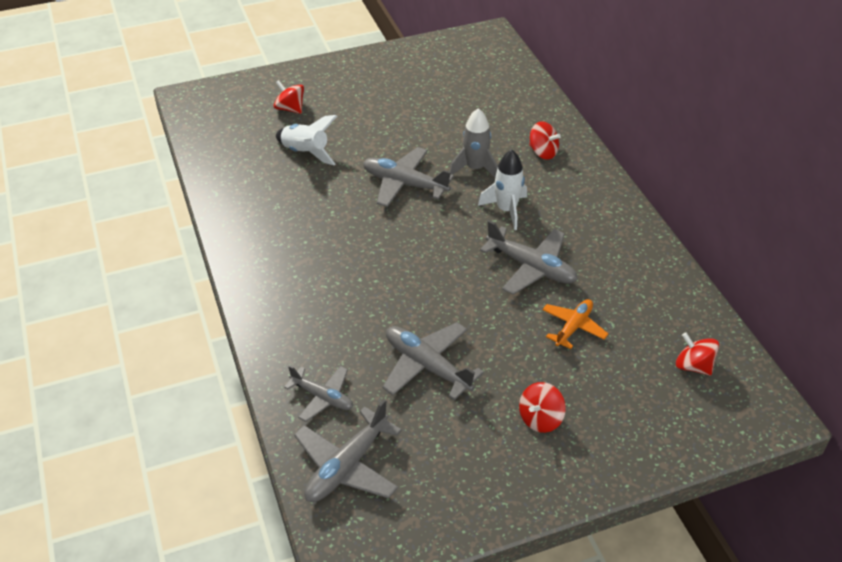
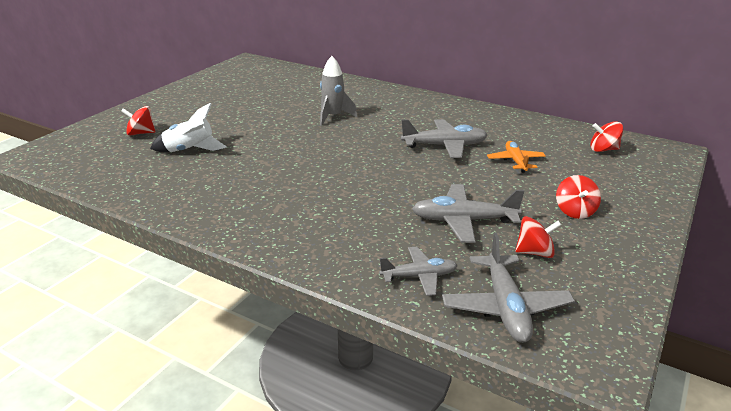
camera: 40 degrees left, 15 degrees down
(404, 184) = (295, 140): grey plane -> none
(506, 210) = (385, 127): white rocket -> none
(543, 152) = (365, 96): red spinning top -> red spinning top (535, 252)

